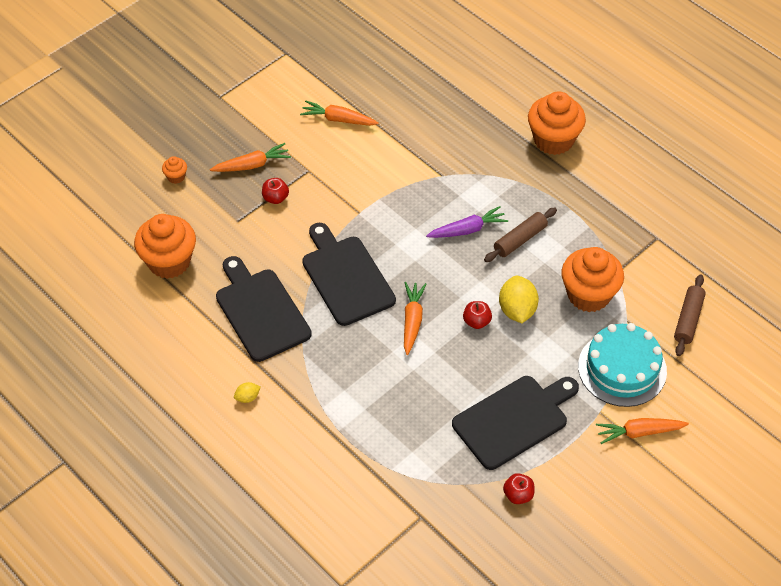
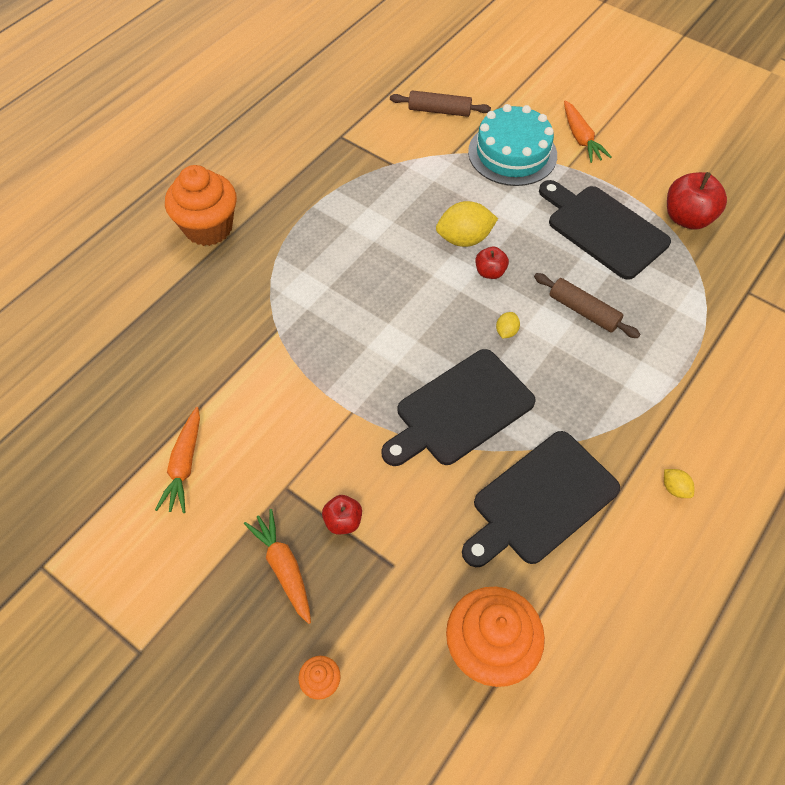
camera: 100 degrees left, 5 degrees up
(412, 321) = (506, 331): orange carrot -> yellow lemon
(467, 229) = (359, 294): purple carrot -> none
(518, 495) = (687, 218): red apple -> red apple, size x1.79
(520, 239) = (365, 245): brown rolling pin -> brown rolling pin (583, 311)
(588, 295) = (428, 183): orange cupcake -> none

